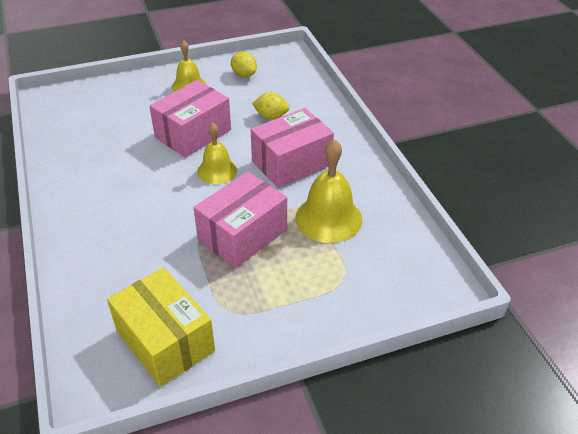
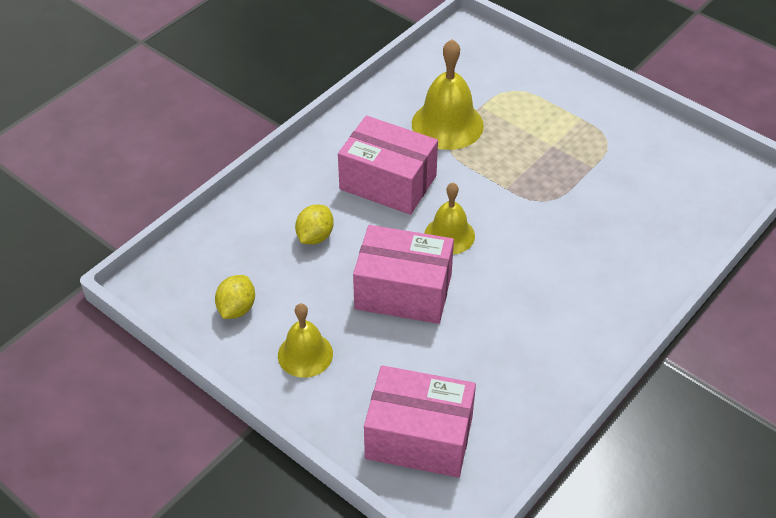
camera: 120 degrees left, 5 degrees up
(165, 341) = (671, 162): yellow box -> none
(242, 235) = (520, 171): pink box -> pink box (419, 437)
(271, 116) = (315, 236): yellow lemon -> yellow lemon turned 45 degrees clockwise

